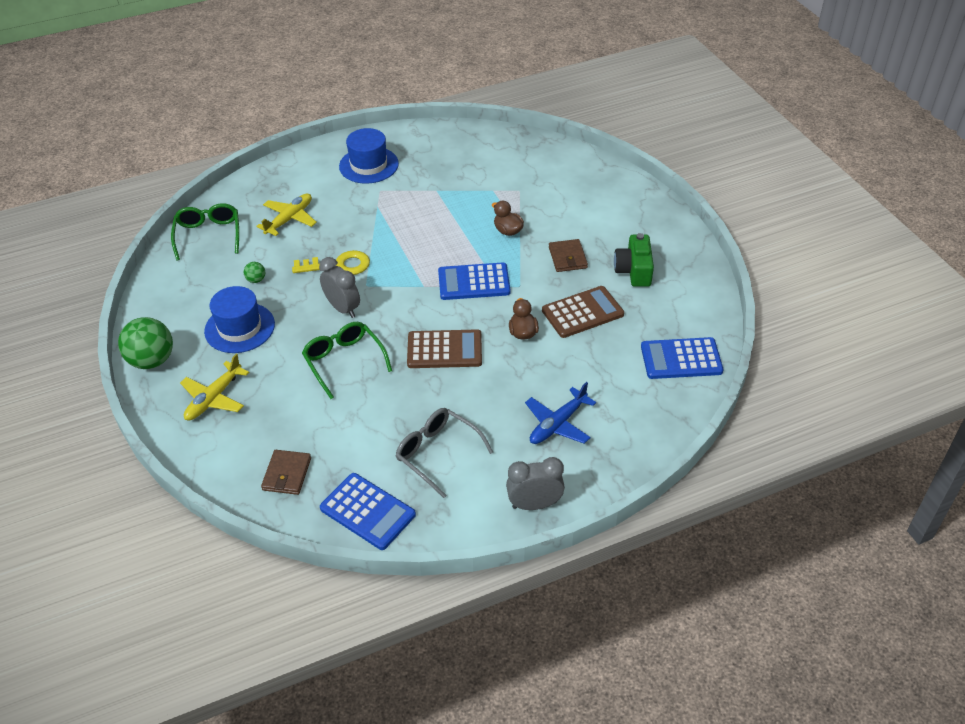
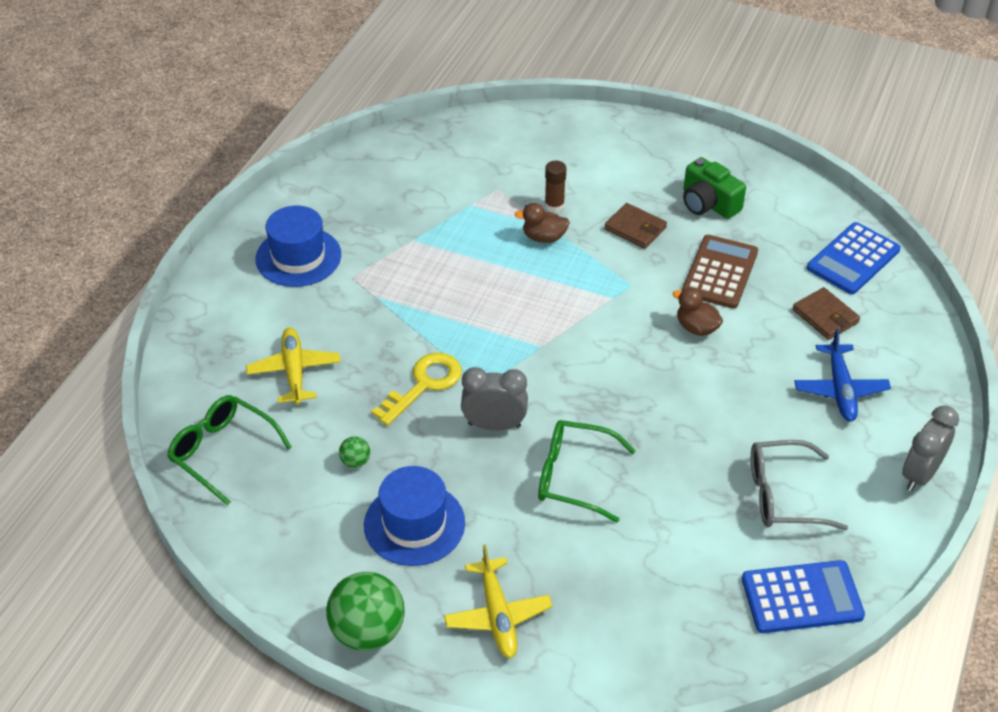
camera: 45 degrees left, 0 degrees up
(287, 474) = (681, 626): brown wallet -> brown wallet (825, 316)
(444, 350) = (651, 394): brown calculator -> none
(474, 282) = (584, 310): blue calculator -> none
(538, 218) = (554, 206): none -> brown glue stick

